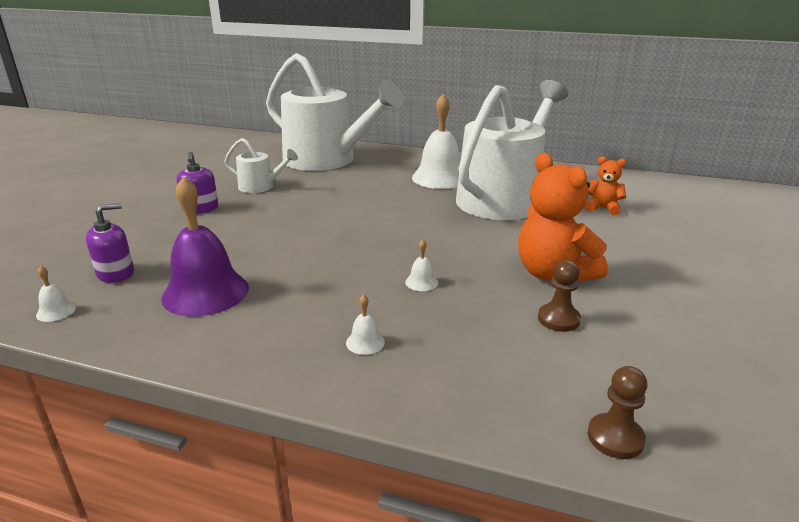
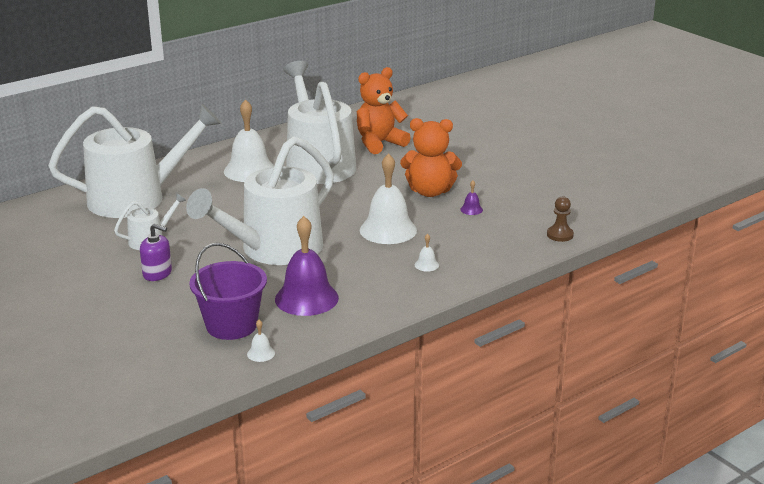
camera: 55 degrees left, 0 degrees up
(116, 273) = (231, 325): purple soap dispenser -> purple bucket
(300, 238) = (274, 249): none -> white watering can
(421, 282) = (388, 230): white bell -> white bell, size x2.46
(558, 319) = (471, 209): brown pawn -> purple bell
(603, 208) = (379, 143): orange teddy bear -> orange teddy bear, size x1.90

